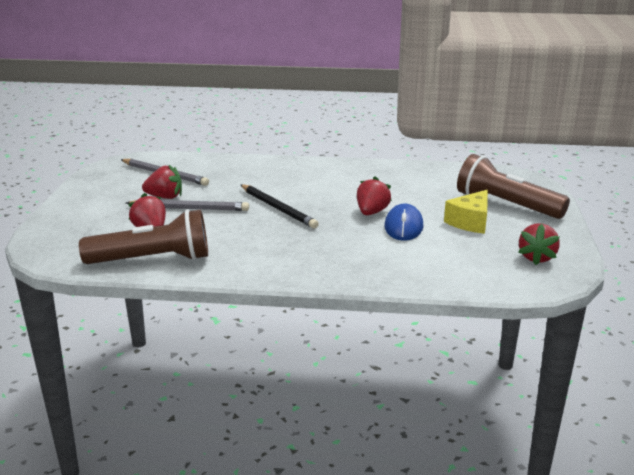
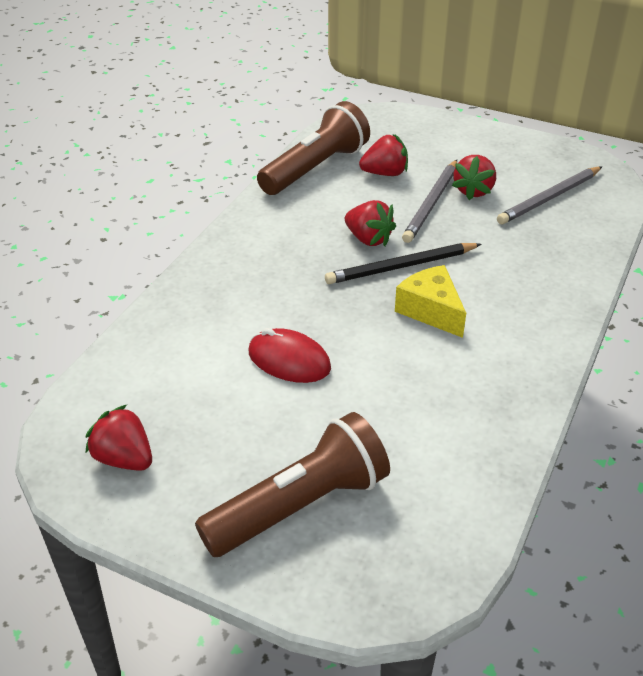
camera: 110 degrees right, 15 degrees up
(153, 260) = (315, 168): brown flashlight -> brown flashlight turned 150 degrees counterclockwise
(371, 212) = (349, 344): red strawberry -> red strawberry (368, 239)
(403, 227) = (289, 360): blue mouse -> red mouse
(470, 222) = (265, 434): yellow cheese -> yellow cheese (431, 311)

